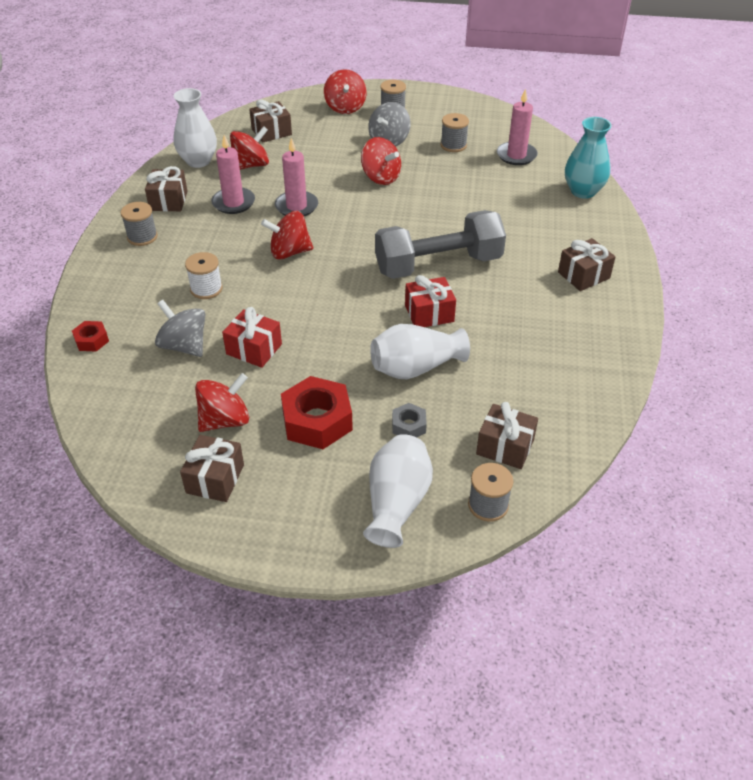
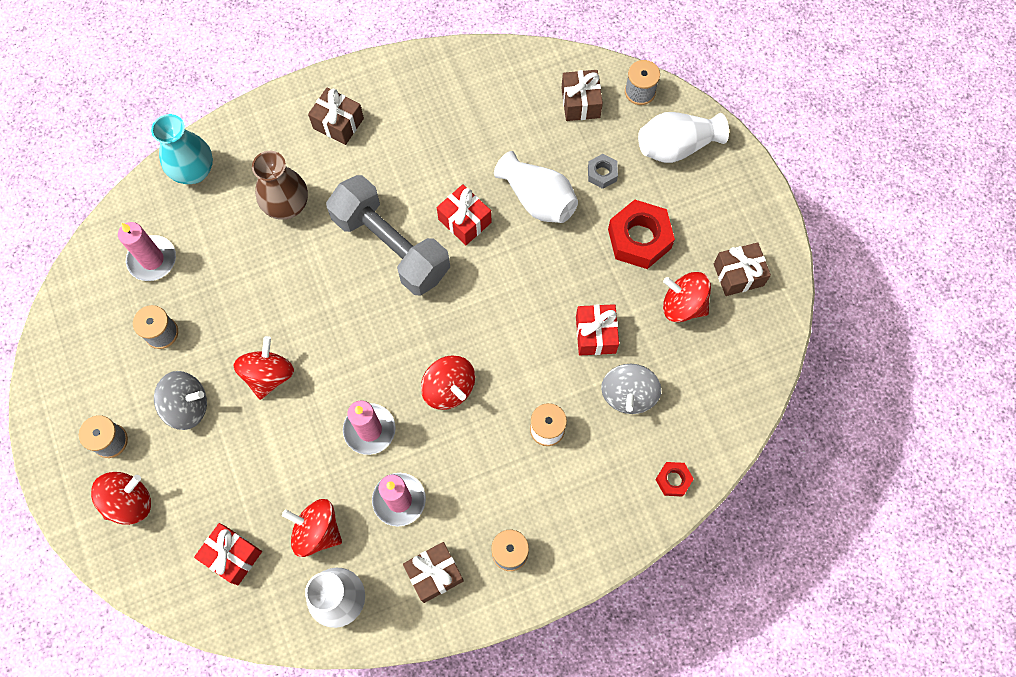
camera: 120 degrees left, 25 degrees up
(271, 132) = (232, 556): brown gift -> red gift
(518, 225) = (287, 206): none -> brown vase

